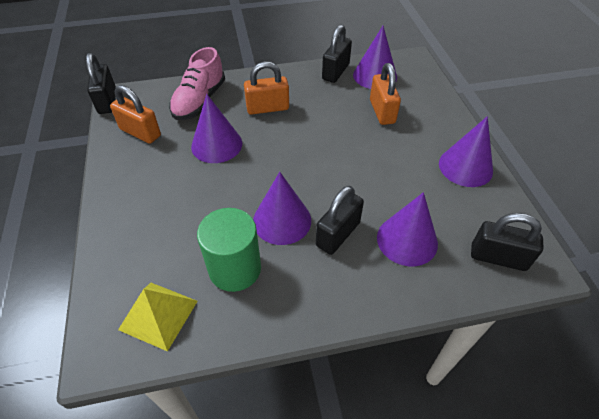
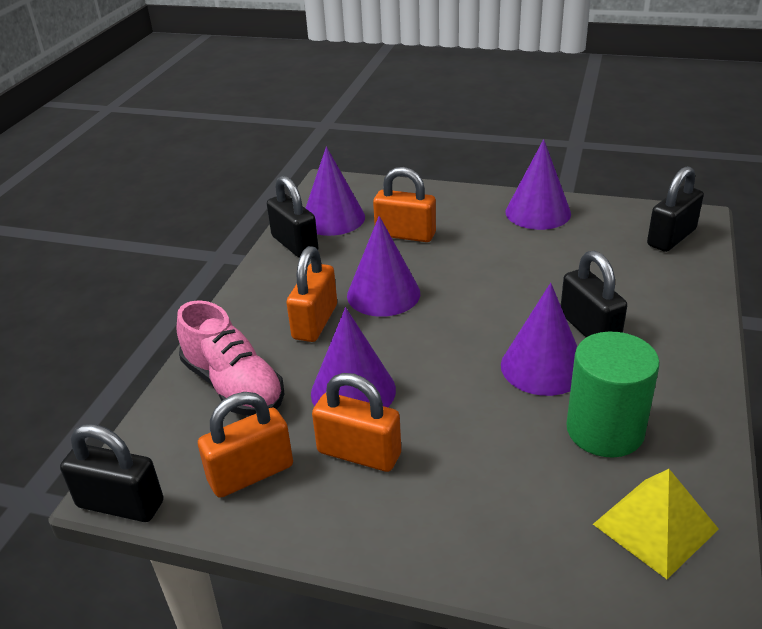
camera: 60 degrees left, 15 degrees down
(169, 165) = (359, 453): none -> orange padlock
(407, 240) = (622, 283): purple cone -> purple cone (383, 294)

